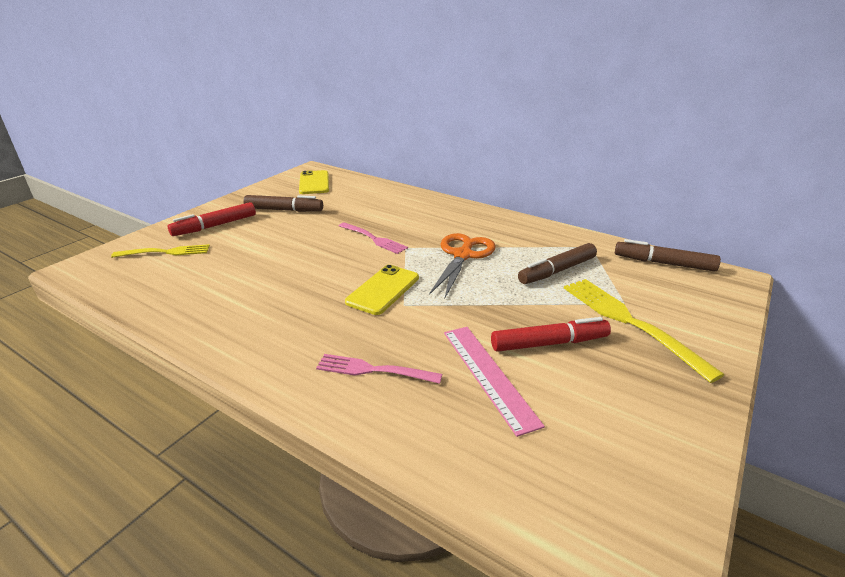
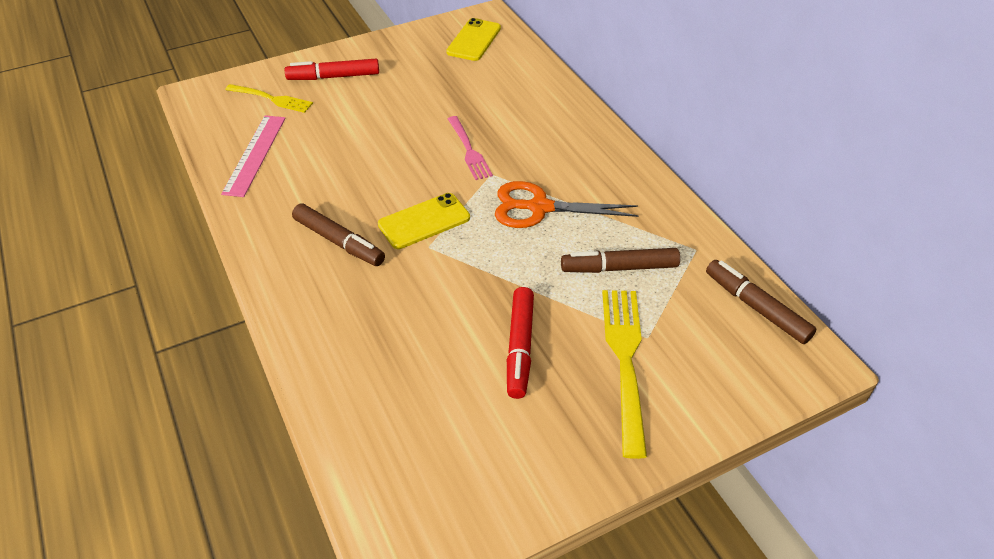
camera: 30 degrees right, 15 degrees up
(284, 210) = (412, 75): brown marker -> brown marker (339, 242)
(373, 370) = (346, 305): pink fork -> none
(463, 255) = (539, 207): orange scissors -> orange scissors turned 135 degrees counterclockwise
(489, 375) = (434, 354): pink ruler -> pink ruler (255, 155)
(549, 343) = (520, 347): red marker -> red marker turned 75 degrees clockwise

